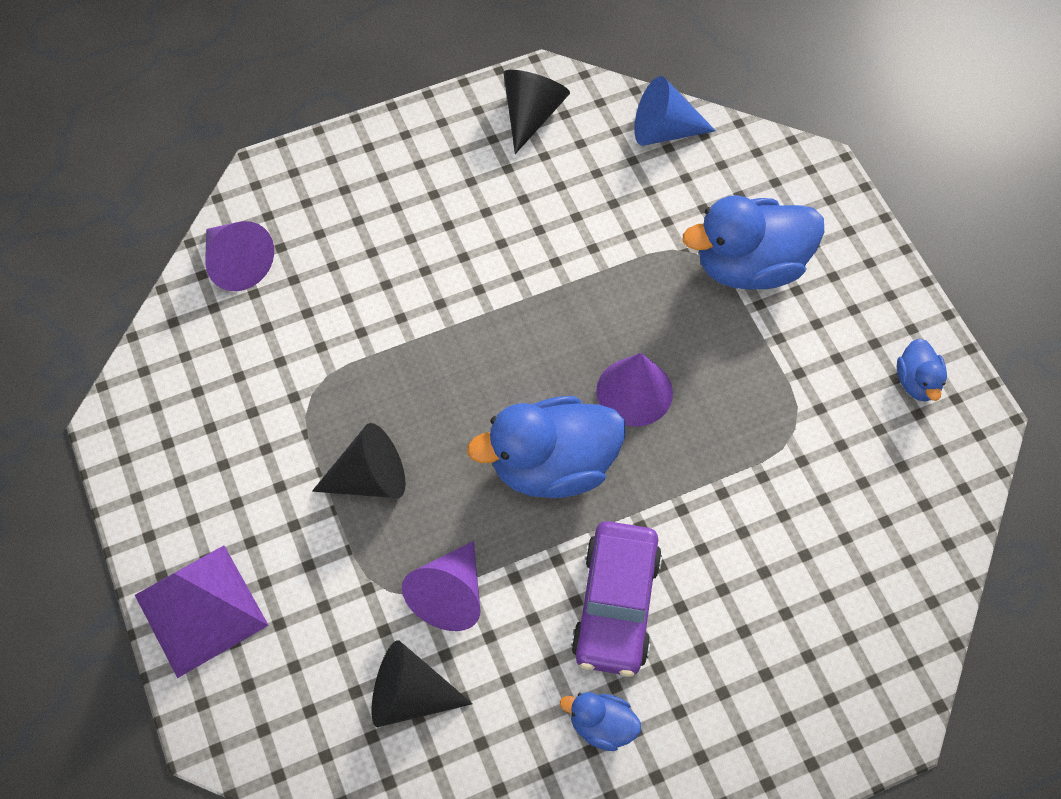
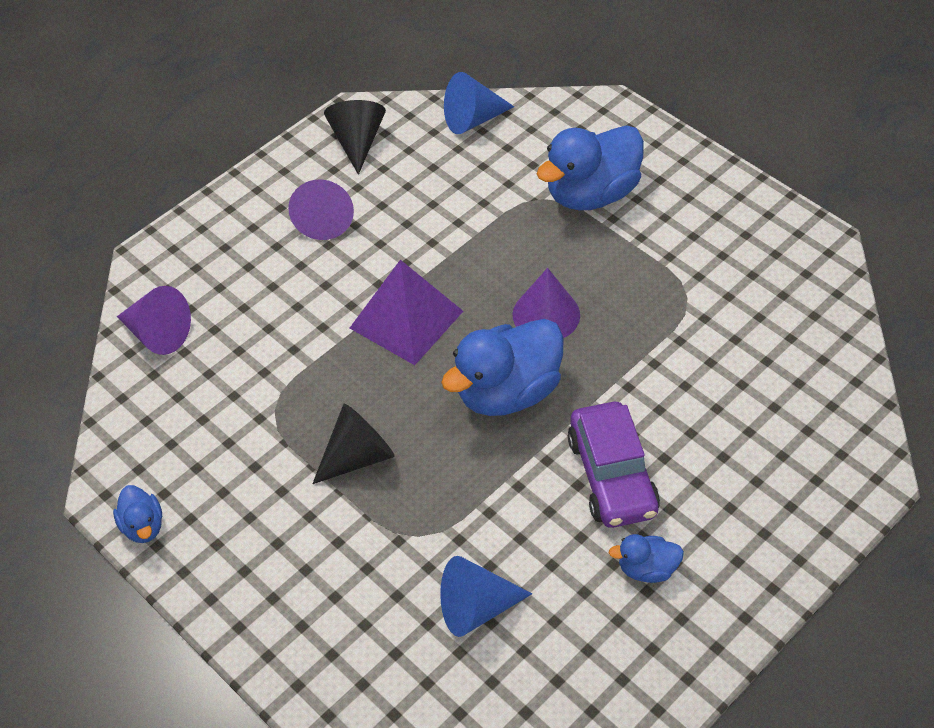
camera: 20 degrees left, 10 degrees down
(201, 610) = (260, 612): purple pyramid -> purple pyramid (406, 319)
(410, 695) = (476, 608): black cone -> blue cone
(450, 594) = (471, 519): purple cone -> purple cone (325, 219)
(917, 382) = (763, 232): blue duck -> blue duck (143, 526)

